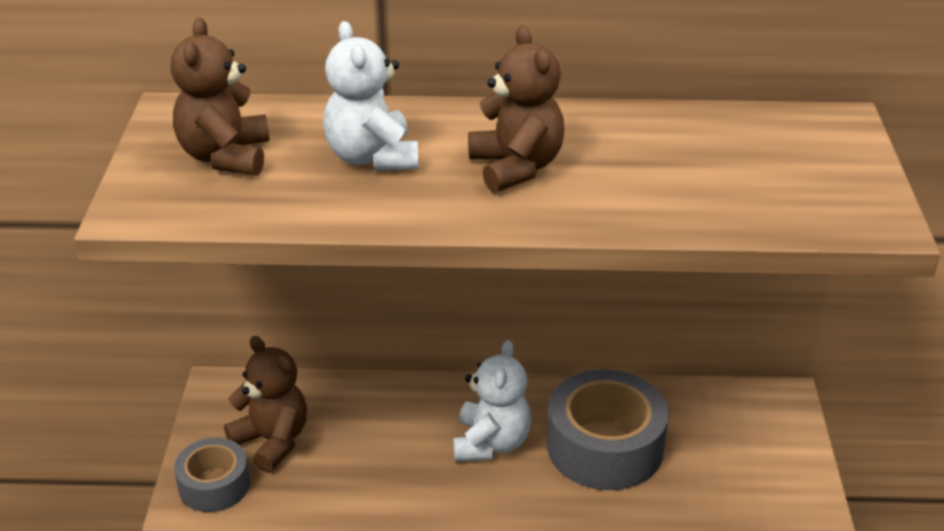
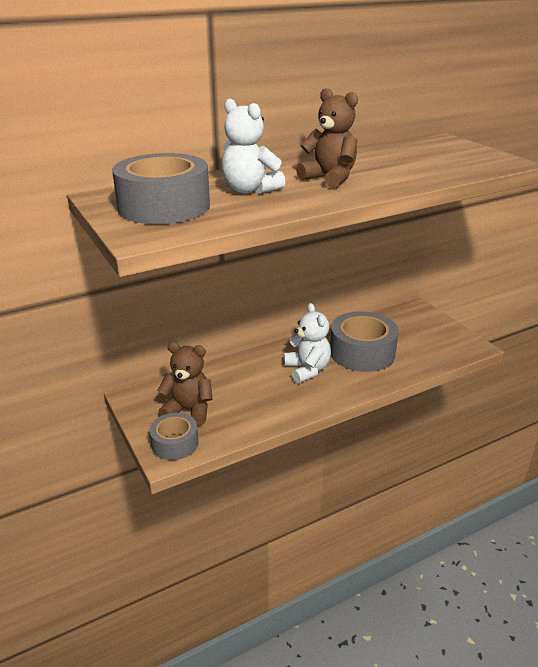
camera: 30 degrees left, 5 degrees down
(225, 157) = (164, 206): brown teddy bear -> grey tape

